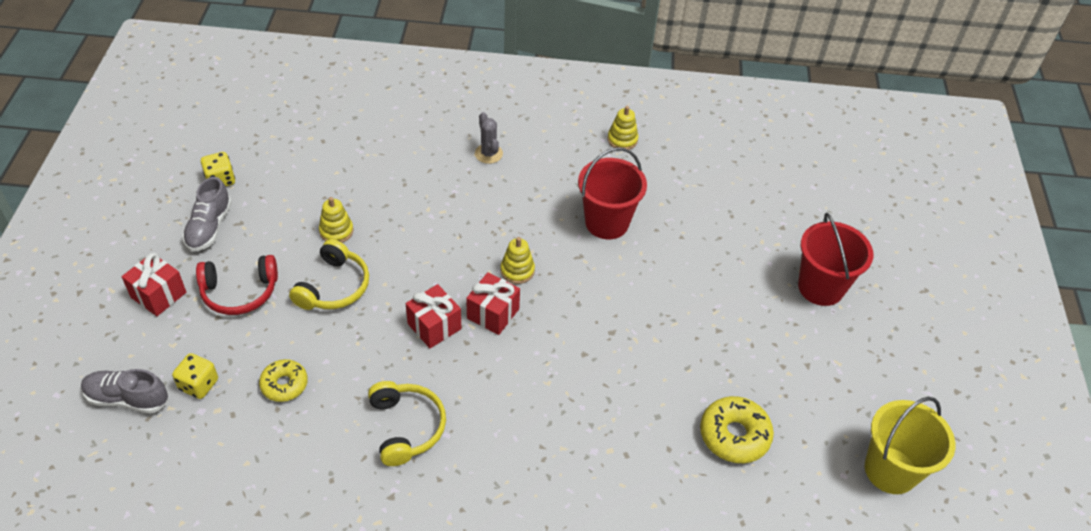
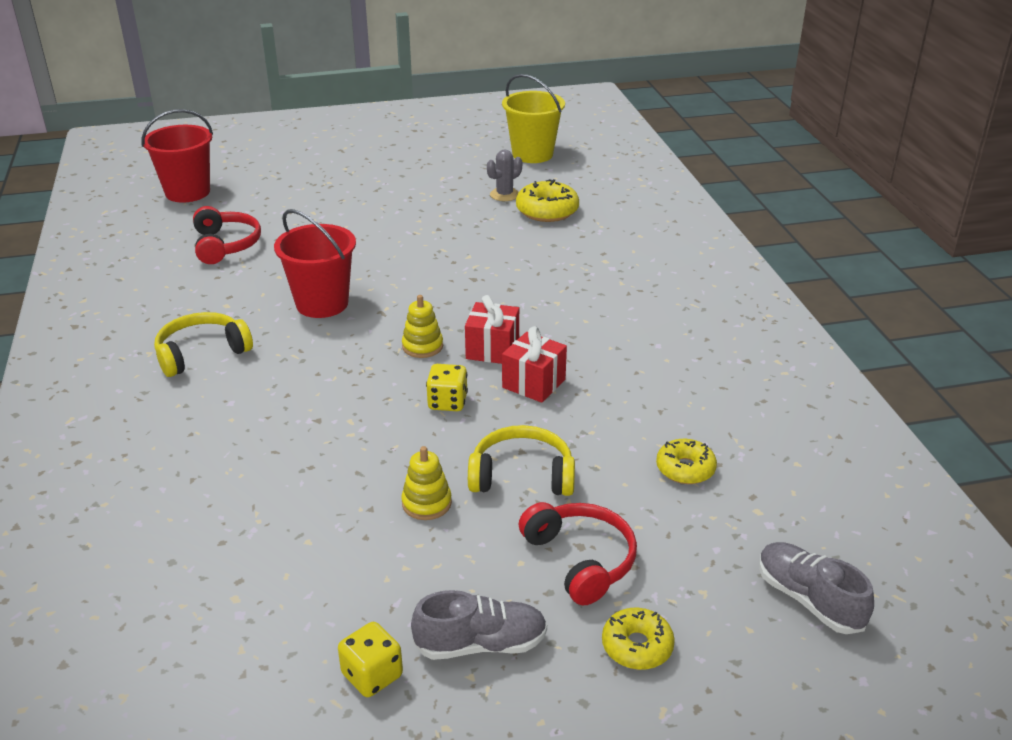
camera: 105 degrees left, 15 degrees down
(127, 398) = (808, 599): grey shoe -> grey shoe turned 150 degrees clockwise
(158, 295) = (637, 646): red gift -> yellow donut
(199, 385) = (739, 540): yellow dice -> yellow dice (447, 402)
(406, 427) = (669, 370): yellow headphones -> yellow headphones (201, 353)
(488, 154) = (227, 408): grey cactus -> grey cactus (504, 195)
(622, 140) = (175, 314): yellow stacking toy -> none
(727, 178) = (226, 245): none -> red headphones
(820, 287) = (360, 189): red bucket -> red bucket (187, 192)

